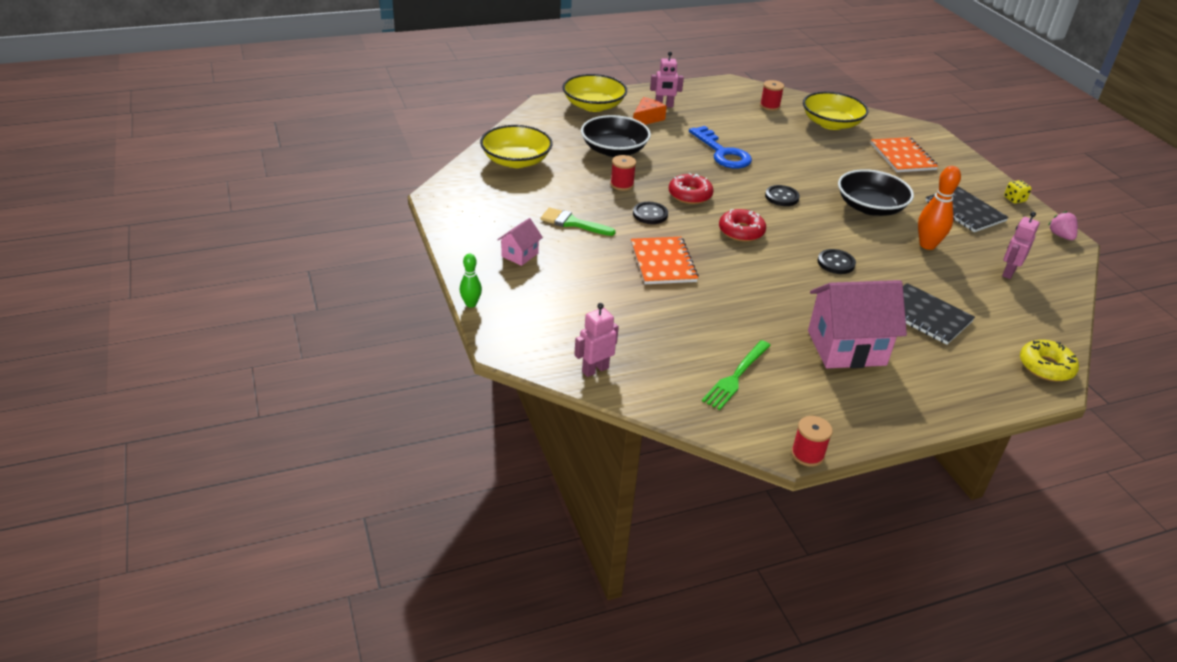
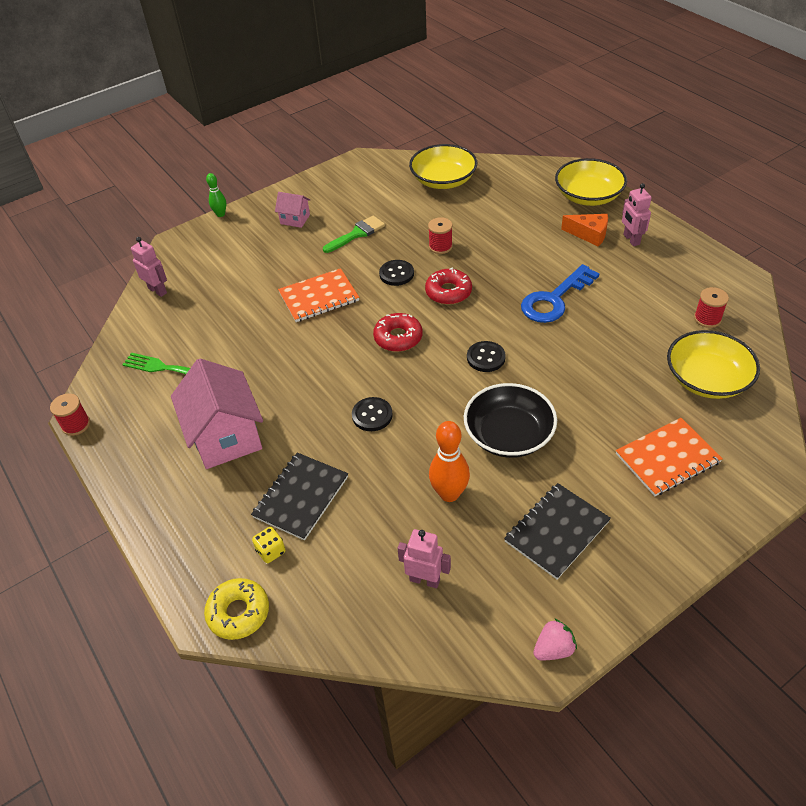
camera: 80 degrees right, 10 degrees up
(572, 223) = (357, 234): green brush -> green brush turned 45 degrees clockwise
(614, 150) = (504, 228): black bowl -> none
(1014, 199) = (628, 592): yellow dice -> yellow dice (271, 551)

